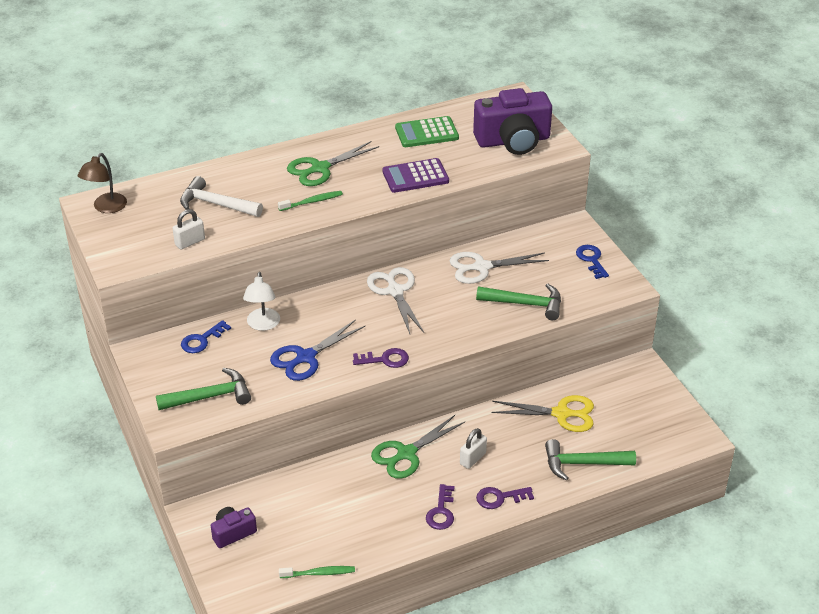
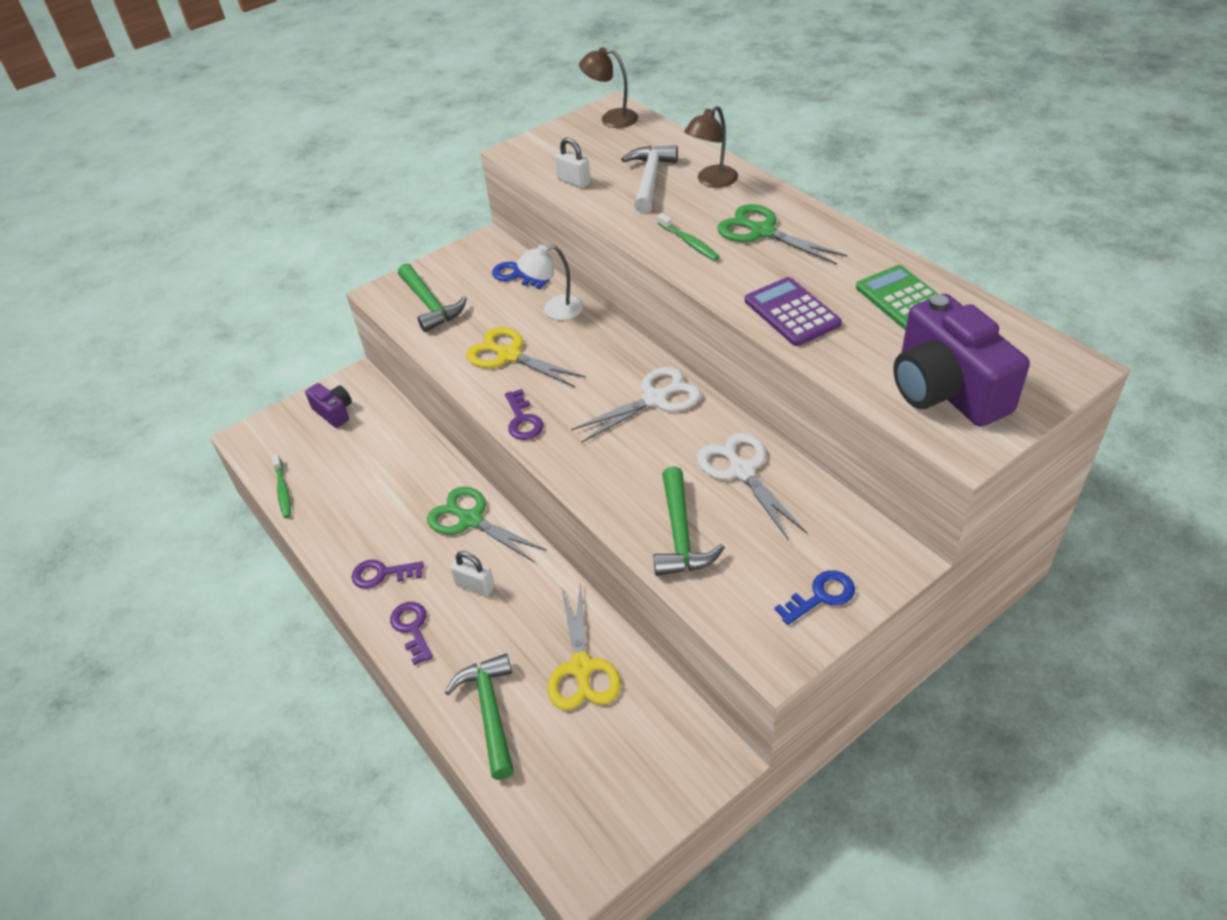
camera: 80 degrees right, 5 degrees up
(240, 176) = (711, 181): none -> brown lamp
(305, 357) = (509, 355): blue scissors -> yellow scissors

